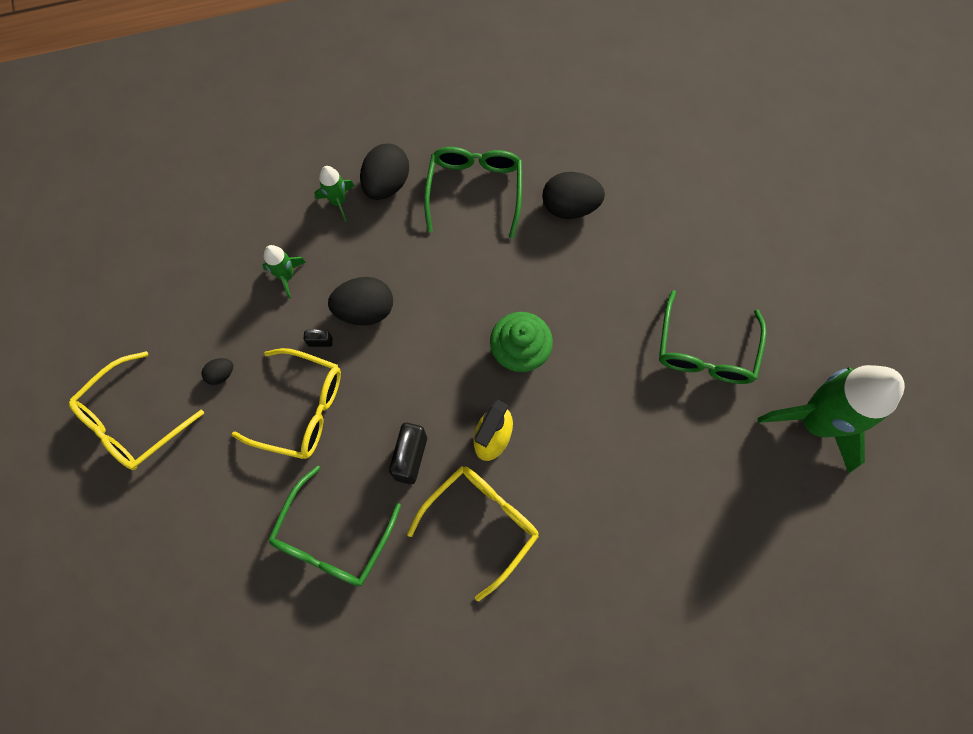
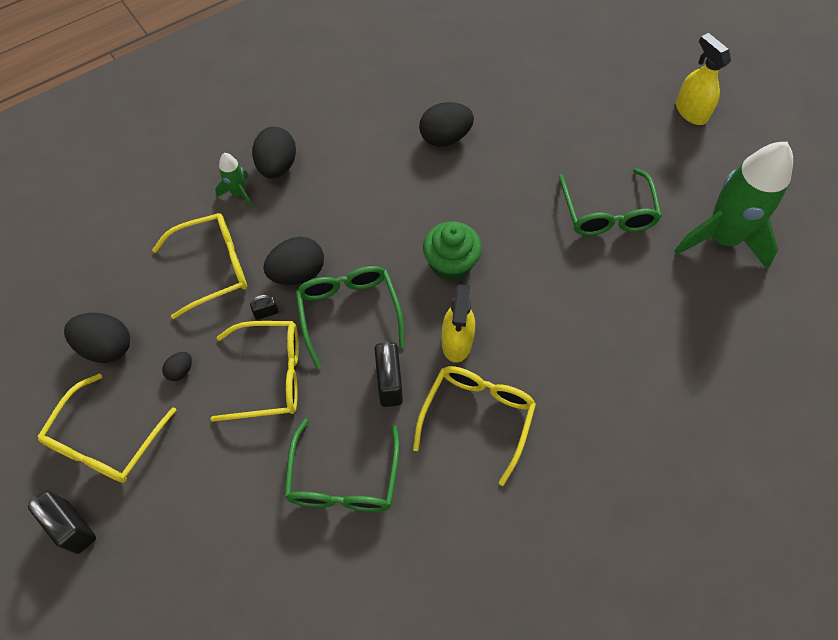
camera: 20 degrees left, 10 degrees down
(80, 493) = (73, 527): none -> black padlock
(162, 325) = (107, 347): none -> black egg
(286, 276) = (213, 268): green rocket -> yellow glasses
(475, 190) = (358, 149): green glasses -> green glasses (349, 312)
(851, 261) = (691, 111): none -> yellow spray bottle

